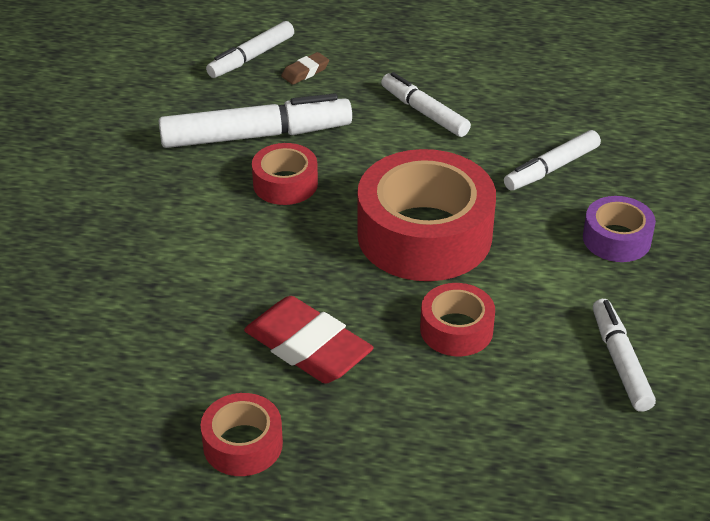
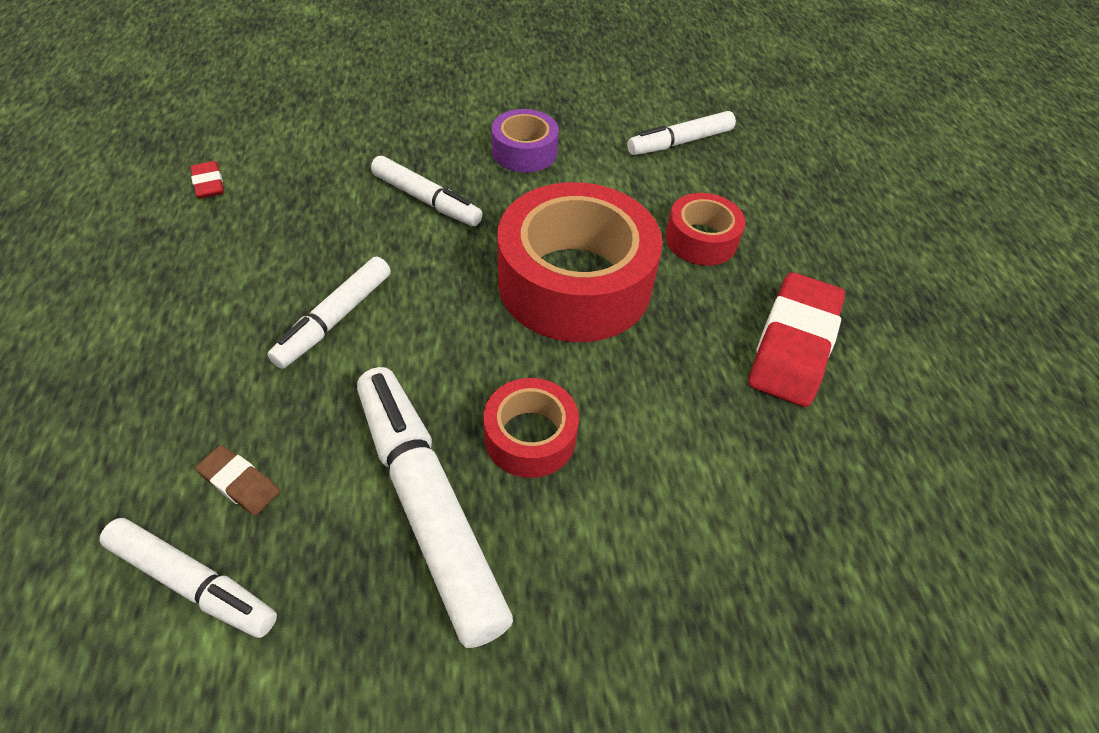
camera: 110 degrees left, 10 degrees up
(242, 444) = (945, 367): red tape -> none
(593, 63) = (209, 184): none -> red eraser

